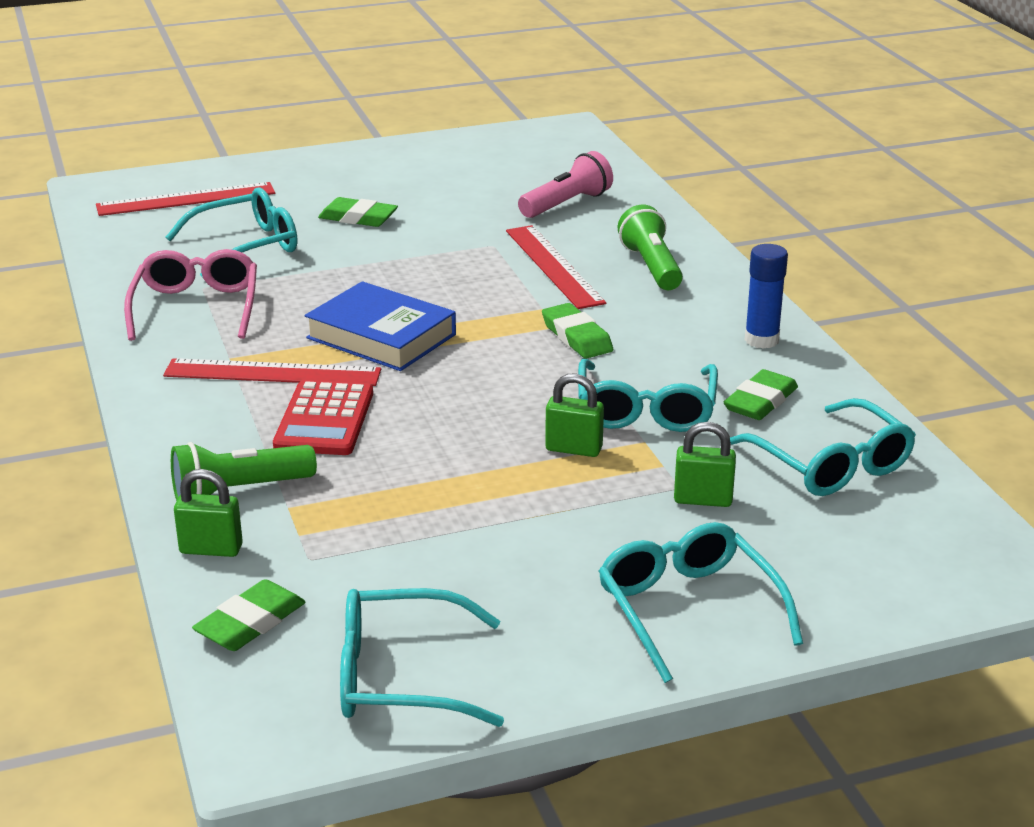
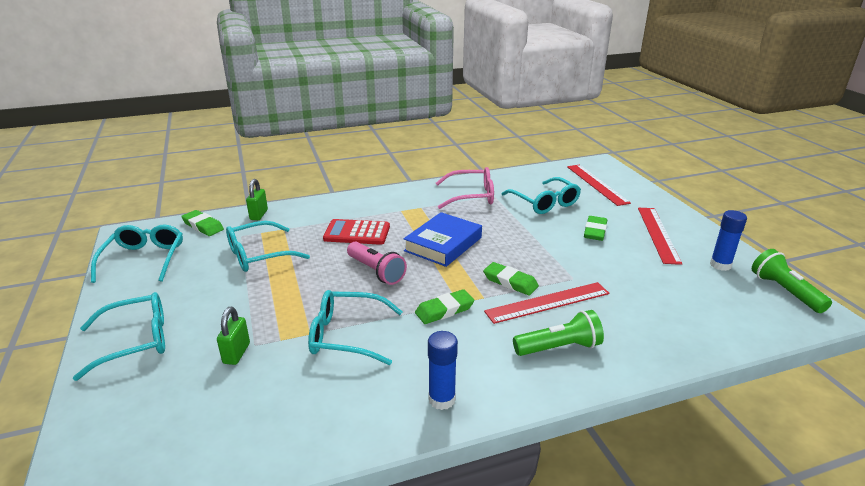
camera: 90 degrees right, 0 degrees up
(238, 491) = (300, 217): green flashlight -> green flashlight (784, 291)
(272, 373) = (404, 218): red ruler -> red ruler (658, 234)
(463, 156) = (720, 265): none -> blue glue stick
(567, 204) = (657, 309): pink flashlight -> pink flashlight (376, 271)
(573, 449) = (308, 306): green padlock -> none
(760, 401) = (348, 390): green eraser -> green eraser (510, 282)
(830, 464) = (255, 418): turquoise glasses -> turquoise glasses (259, 255)

